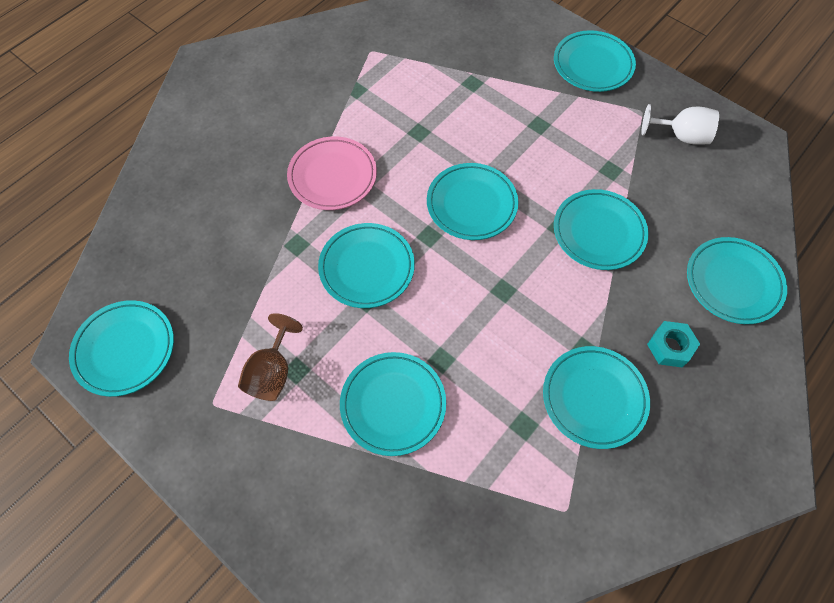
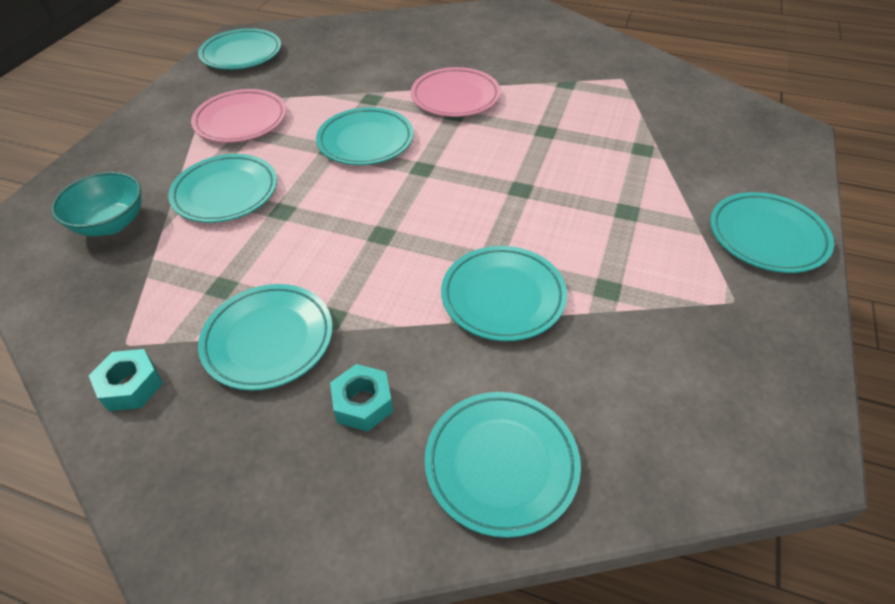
camera: 70 degrees right, 15 degrees down
(272, 372) = (241, 121): brown goblet -> pink plate
(397, 519) = (111, 224): none -> turquoise bowl
(471, 204) = (478, 187): turquoise plate -> none
(613, 508) = (131, 386): none -> turquoise nut
(681, 136) = (726, 353): white goblet -> none

